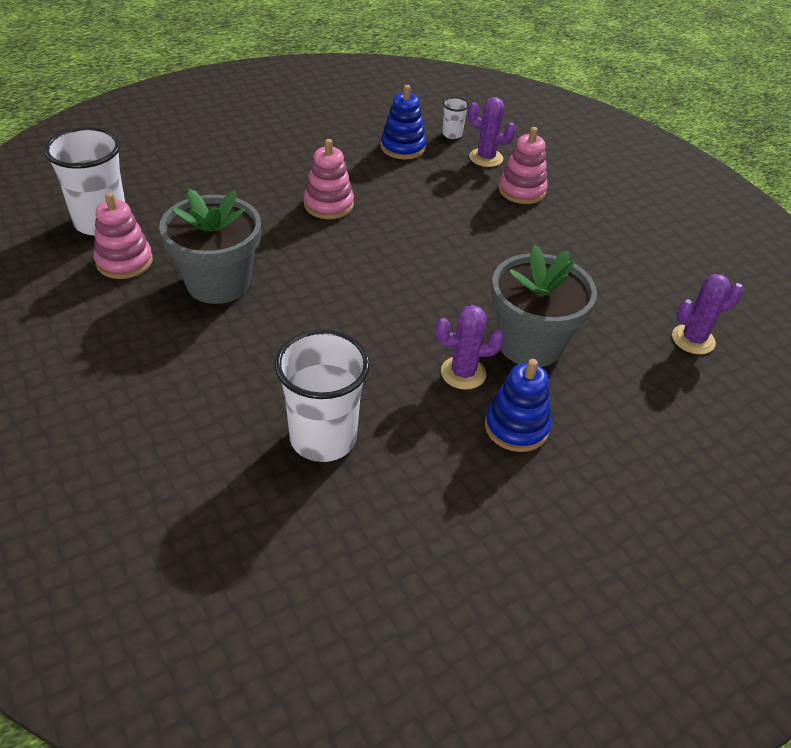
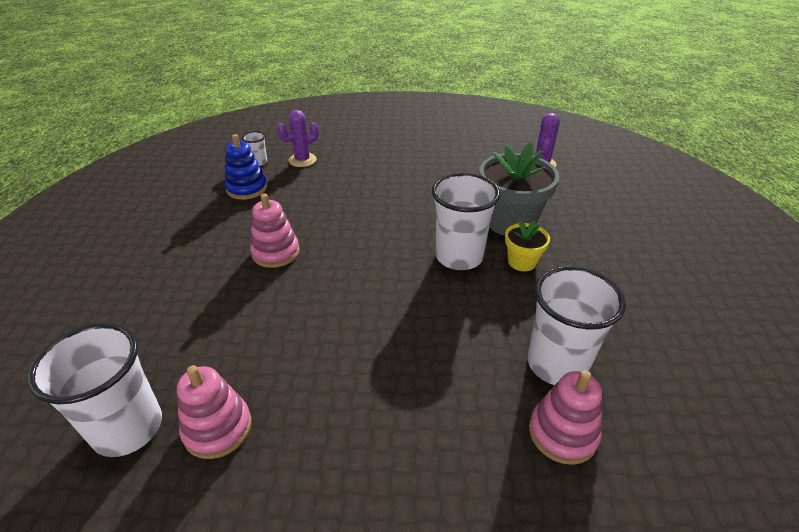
camera: 55 degrees left, 5 degrees down
(218, 283) = (316, 362): grey flower pot -> none
(428, 322) = (459, 257): none -> white cup
(463, 373) = (522, 262): purple cactus -> yellow flower pot
(516, 427) = (586, 260): blue stacking toy -> none
(522, 190) = (353, 161): pink stacking toy -> pink stacking toy (562, 433)

